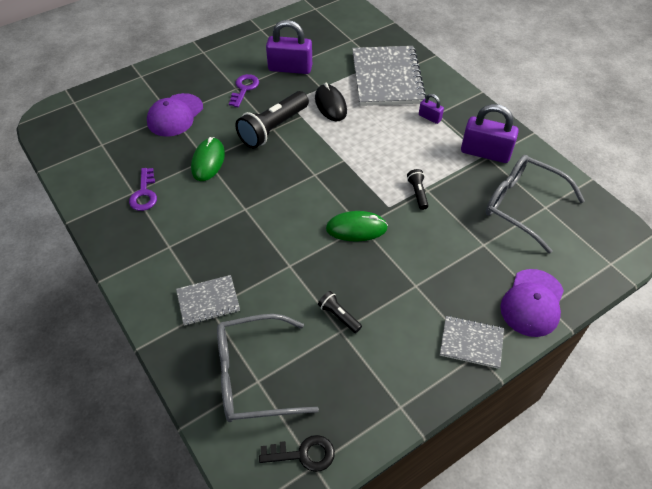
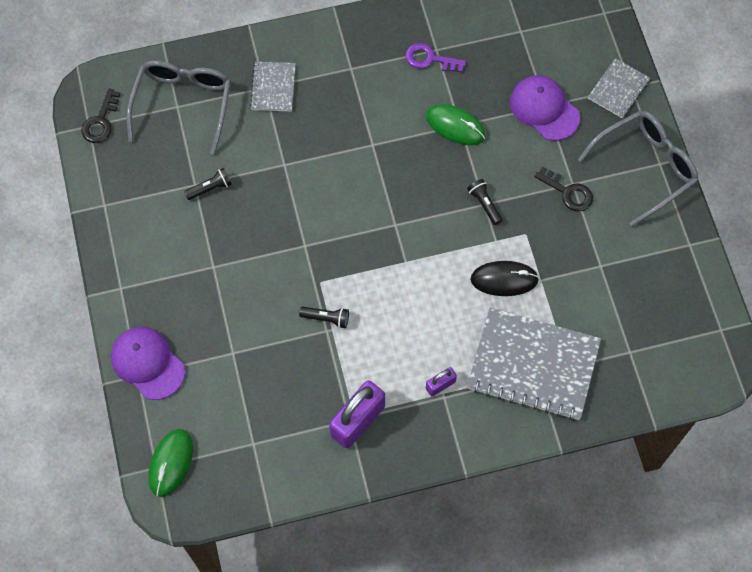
camera: 110 degrees right, 15 degrees up
(244, 89) = (568, 192): purple key -> black key
(273, 128) = (484, 204): black flashlight -> black flashlight, size x0.47
(290, 68) = (591, 255): purple padlock -> none
(356, 228) = (304, 239): green mouse -> green mouse (171, 463)
(471, 343) = (133, 287): grey notebook -> grey notebook (618, 89)
(522, 205) = (265, 420): grey glasses -> grey glasses (645, 167)

